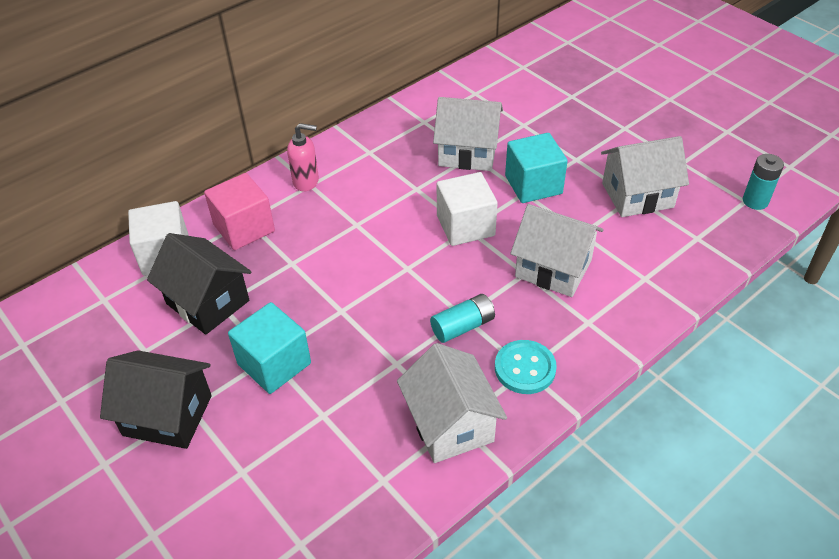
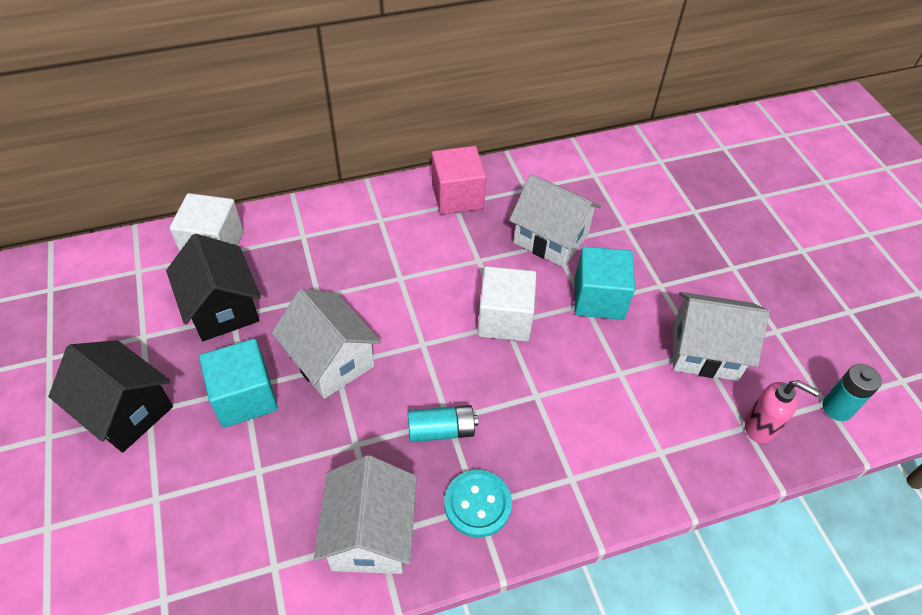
camera: 20 degrees right, 5 degrees up
(244, 228) = (296, 243): pink cube -> pink cube (457, 196)
(306, 181) = (378, 215): pink soap dispenser -> pink soap dispenser (760, 427)
(553, 268) = (568, 402): white house -> white house (331, 360)

